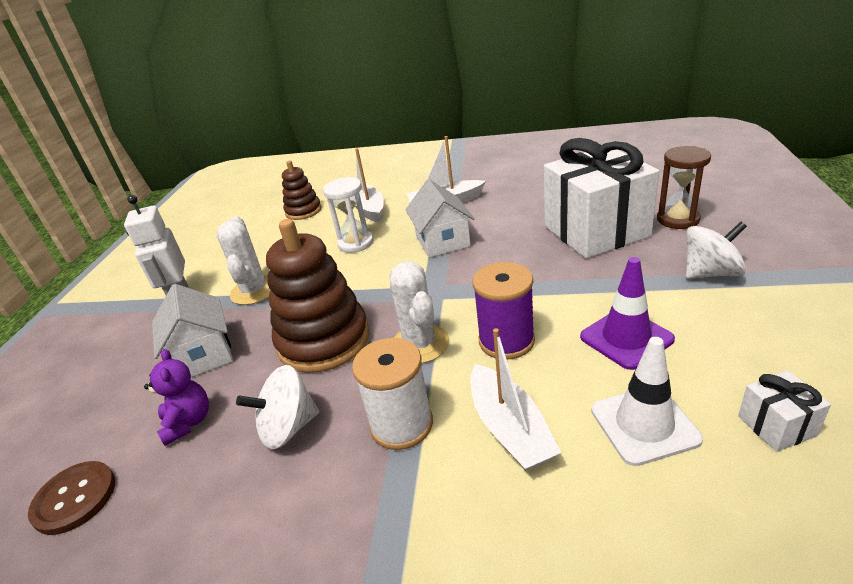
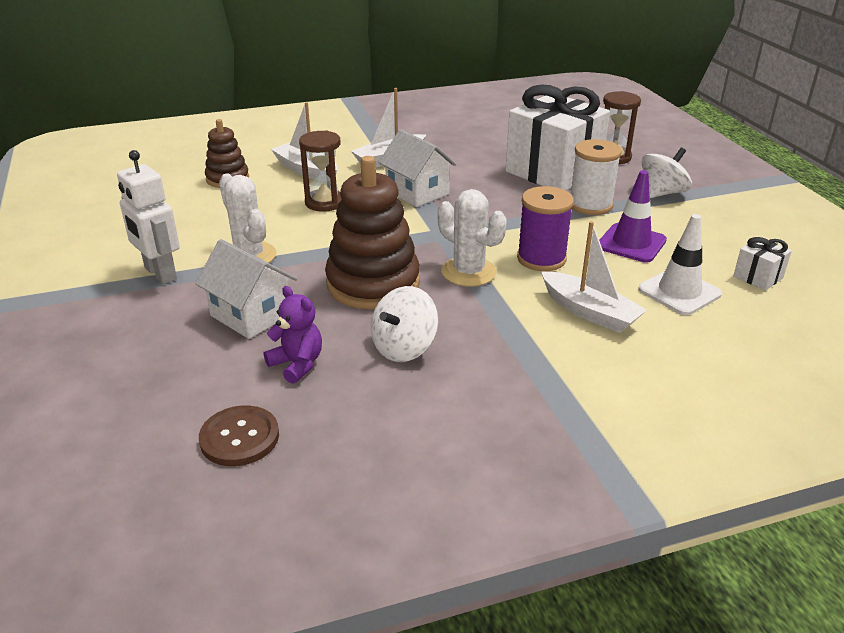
camera: 30 degrees left, 0 degrees up
(355, 243) = (324, 202): white hourglass -> brown hourglass
(401, 424) = (503, 326): white spool -> white spool (590, 205)

